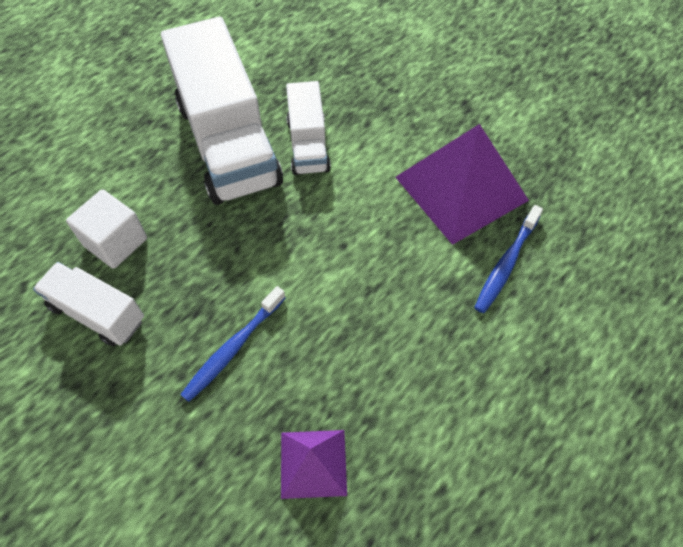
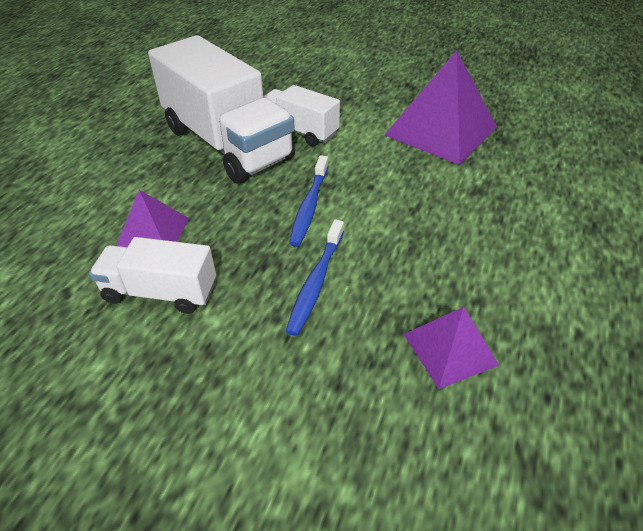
camera: 20 degrees left, 15 degrees down
(115, 242) = (153, 233): white cube -> purple pyramid
(308, 145) = (299, 131): white truck -> white truck turned 150 degrees clockwise
(506, 264) = (510, 167): blue toothbrush -> blue toothbrush (309, 206)

